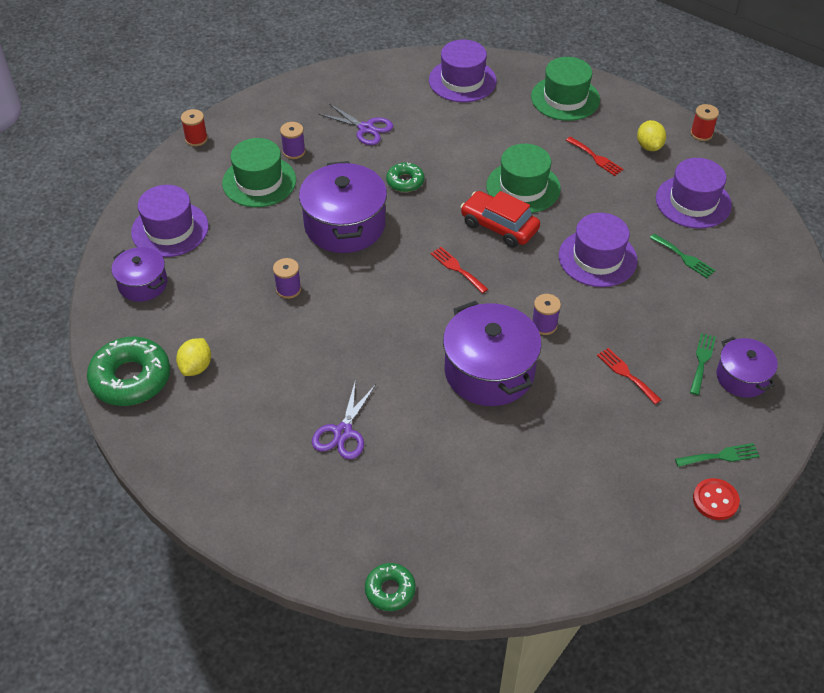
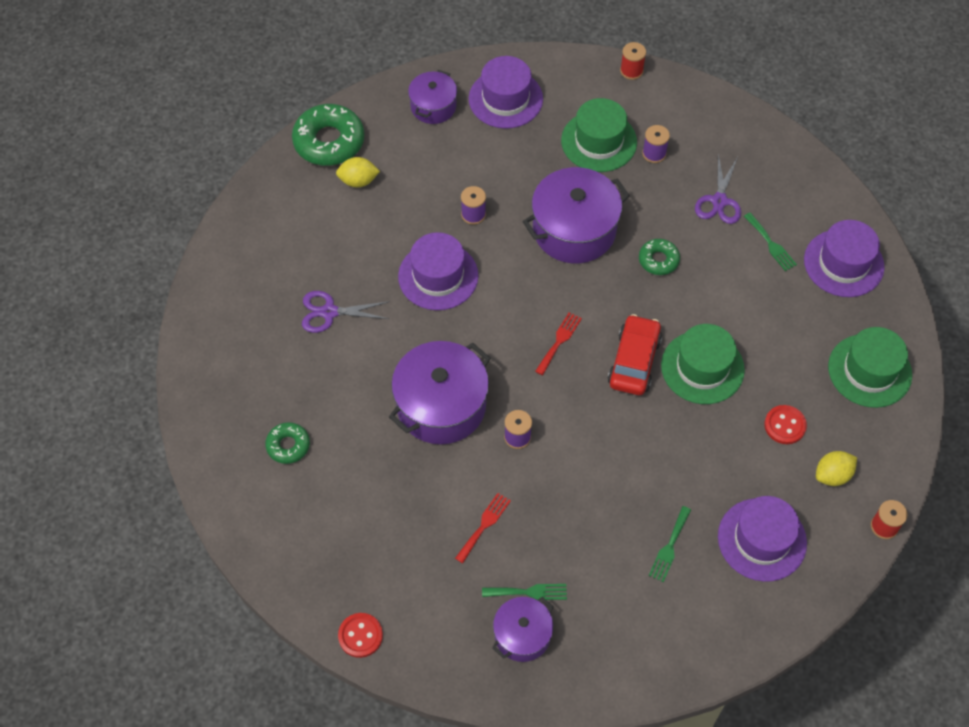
camera: 70 degrees right, 10 degrees up
(390, 590) = (187, 398): green donut -> green donut (288, 445)
(596, 158) = (785, 425): red fork -> red button
(597, 258) = (630, 463): purple hat -> purple hat (438, 276)
(720, 456) = (414, 631): green fork -> green fork (771, 244)

